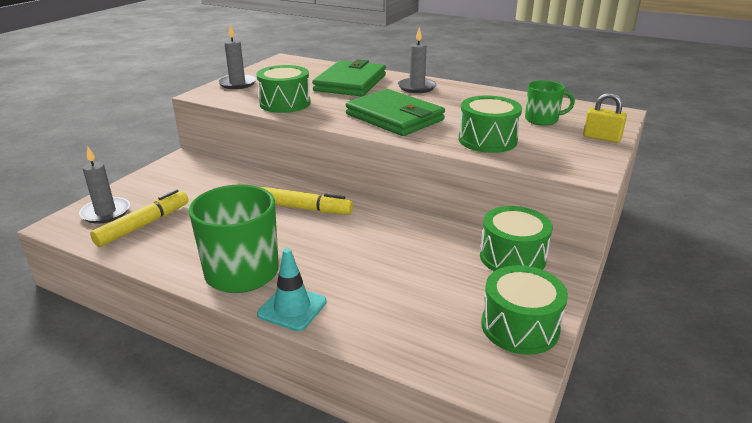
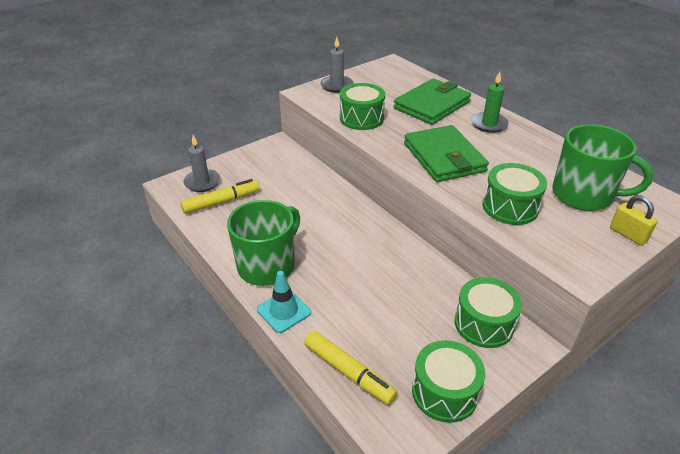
camera: 25 degrees right, 10 degrees up
(305, 208) = (342, 220): yellow marker -> yellow marker (348, 372)
(417, 87) = (489, 124): grey candle -> green candle
(542, 120) = (583, 195): green mug -> green mug, size x1.79

